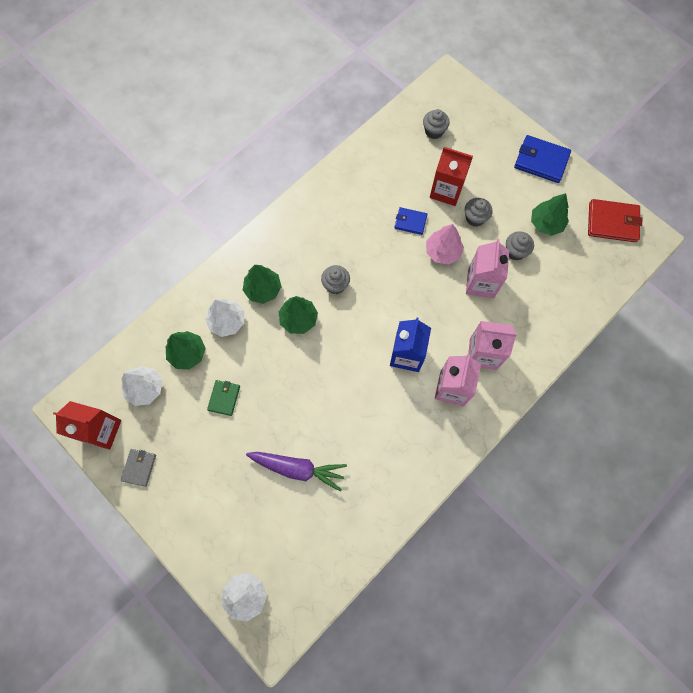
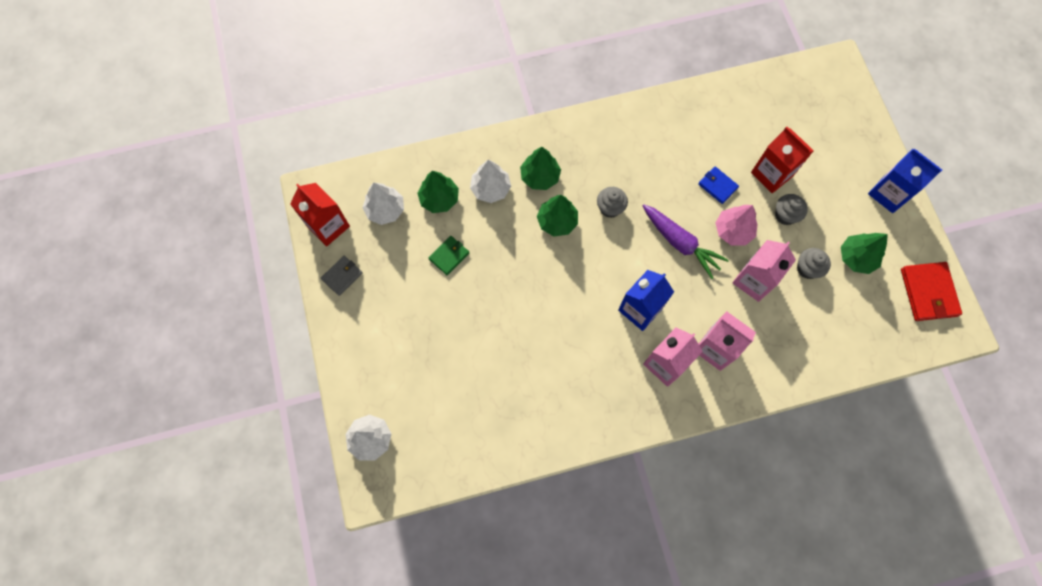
camera: 30 degrees right, 0 degrees up
(298, 468) = (479, 355): purple carrot -> purple carrot (680, 243)
(434, 131) = (793, 110): grey cupcake -> none
(541, 161) = (888, 193): blue wallet -> blue carton
(612, 222) = (928, 292): red wallet -> red wallet turned 45 degrees clockwise

